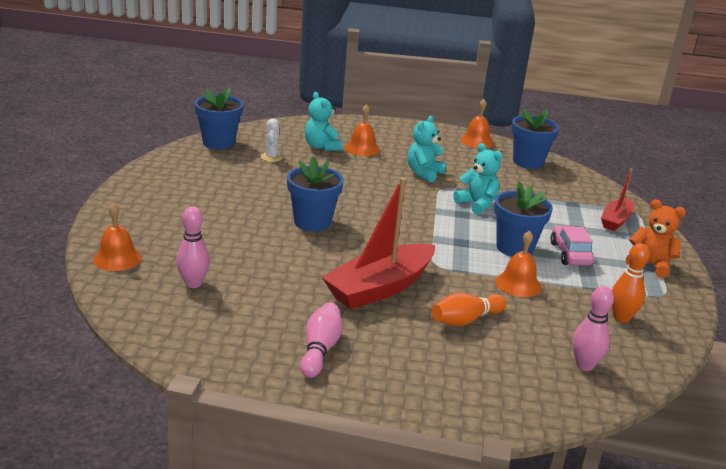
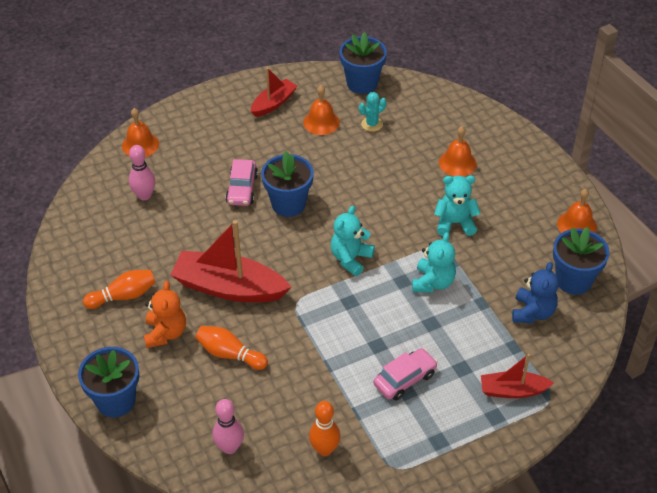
camera: 60 degrees right, 20 degrees up
(178, 181) = (273, 103): none -> red boat
(262, 234) = (242, 189): none -> pink car
(271, 157) = (372, 124): white cactus -> turquoise cactus
(320, 349) = (124, 296): pink bowling pin -> orange bowling pin
(321, 147) = (429, 139): turquoise teddy bear -> turquoise teddy bear (350, 259)
(514, 248) = (376, 339): blue flower pot -> blue flower pot (116, 401)
(518, 284) = (315, 364): orange bell -> orange bell (321, 122)
(545, 185) = (532, 312): none -> blue teddy bear
(650, 265) = (444, 443): orange teddy bear -> orange teddy bear (165, 333)

